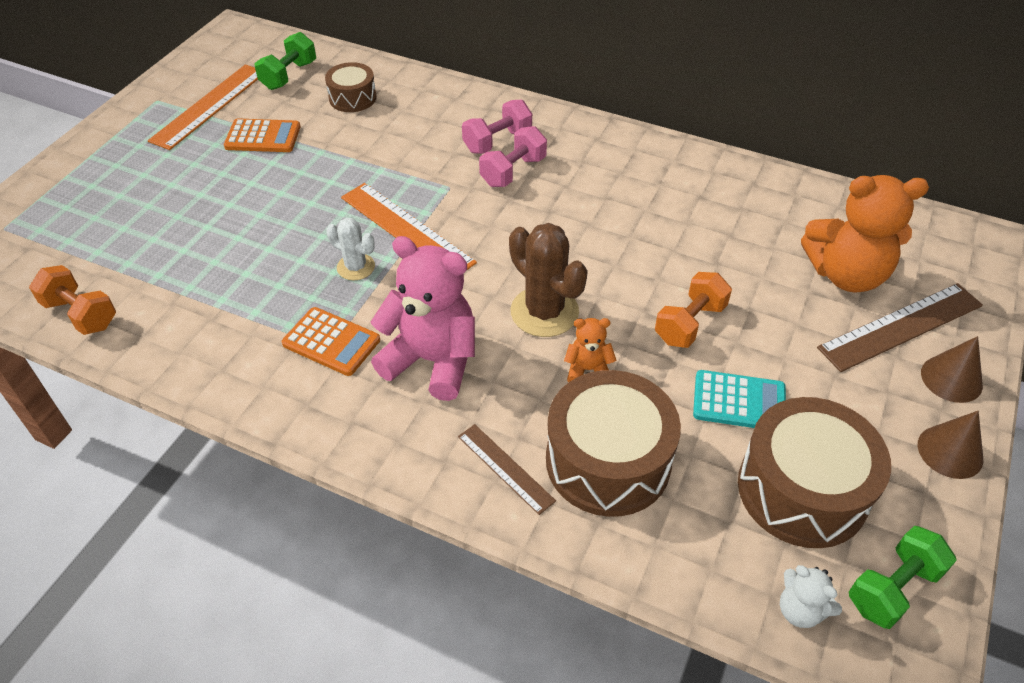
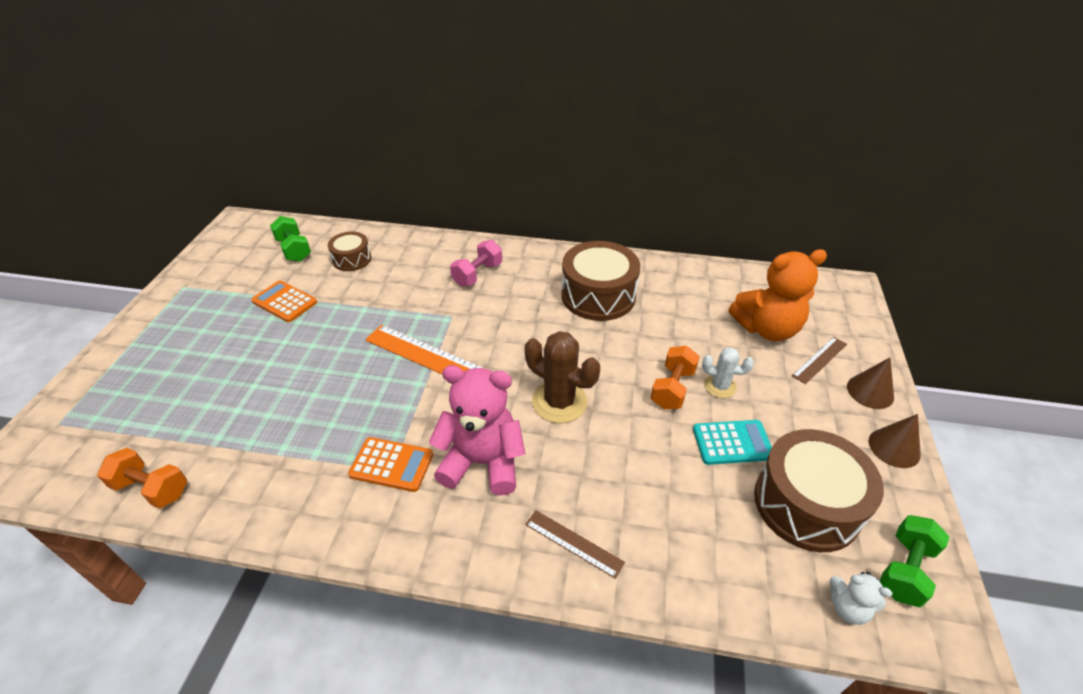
camera: 15 degrees left, 5 degrees down
(209, 106) = (231, 284): orange ruler -> none
(263, 137) = (284, 302): orange calculator -> orange calculator turned 135 degrees counterclockwise
(289, 75) = (294, 250): green dumbbell -> green dumbbell turned 45 degrees counterclockwise
(356, 267) = (394, 395): white cactus -> white cactus (720, 386)
(513, 171) = (497, 295): pink dumbbell -> none
(588, 370) = (610, 442): orange teddy bear -> none
(608, 461) = (653, 516): brown drum -> brown drum (598, 295)
(901, 326) = (819, 360): brown ruler -> brown ruler, size x0.58

